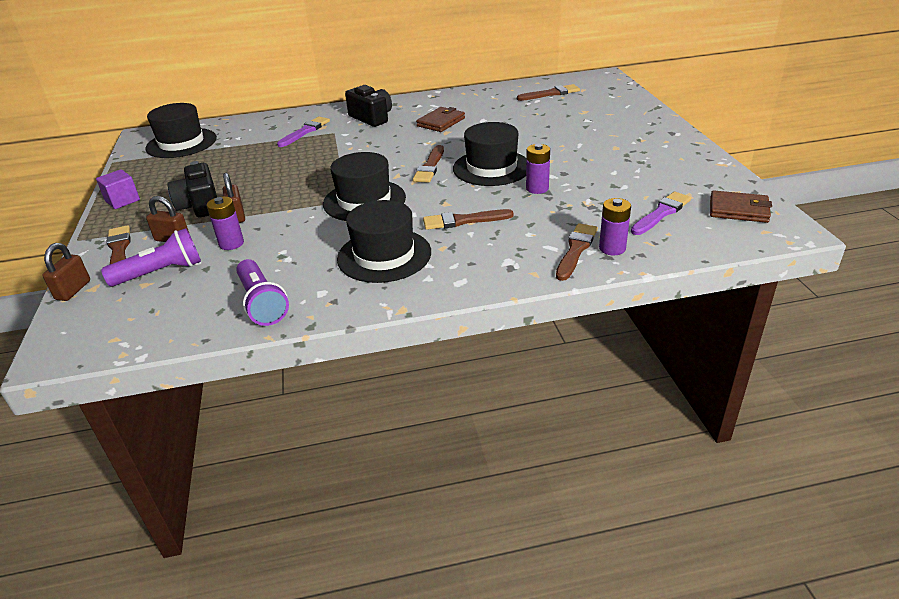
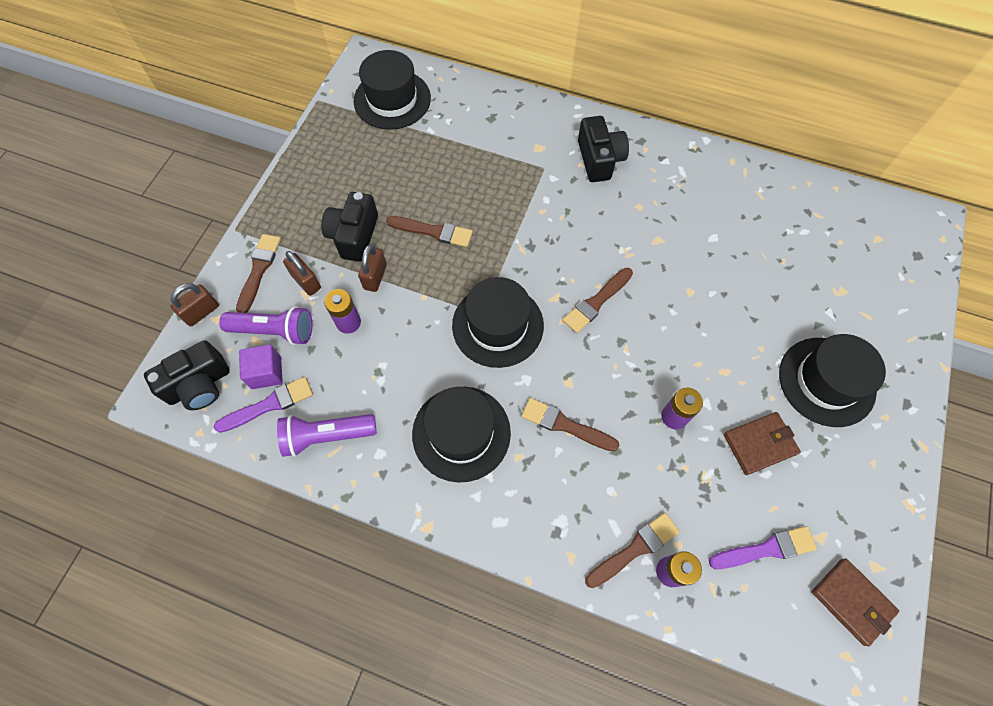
camera: 30 degrees right, 30 degrees up
(101, 328) = (199, 385): none -> black camera
(122, 200) = (296, 183): purple cube -> purple cube (266, 372)
(262, 303) = (327, 436): purple flashlight -> purple flashlight turned 75 degrees clockwise
(305, 131) = (517, 148): purple brush -> purple brush (269, 405)
(441, 122) = (665, 214): brown wallet -> brown wallet (759, 444)
(491, 168) = (656, 345): black hat -> black hat (826, 381)
(551, 94) = (832, 225): brown brush -> brown brush (433, 231)

